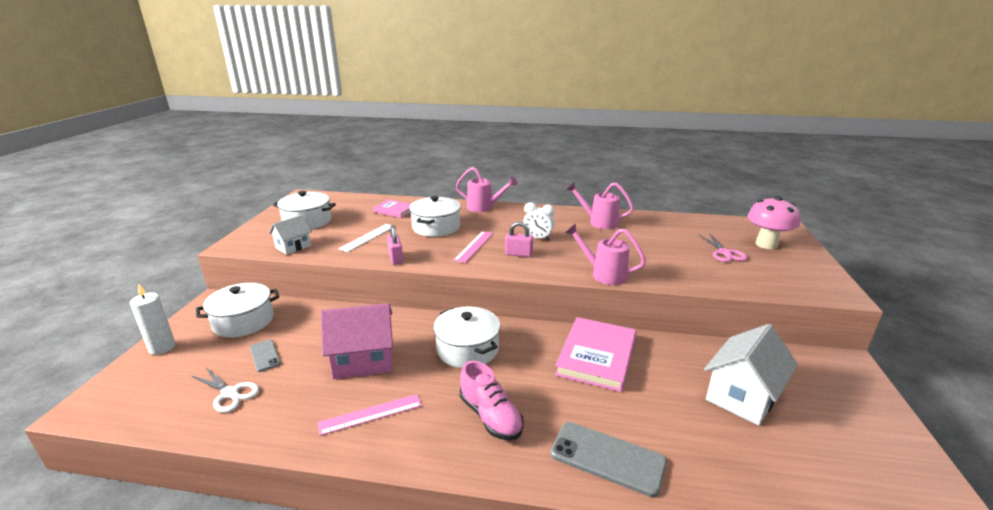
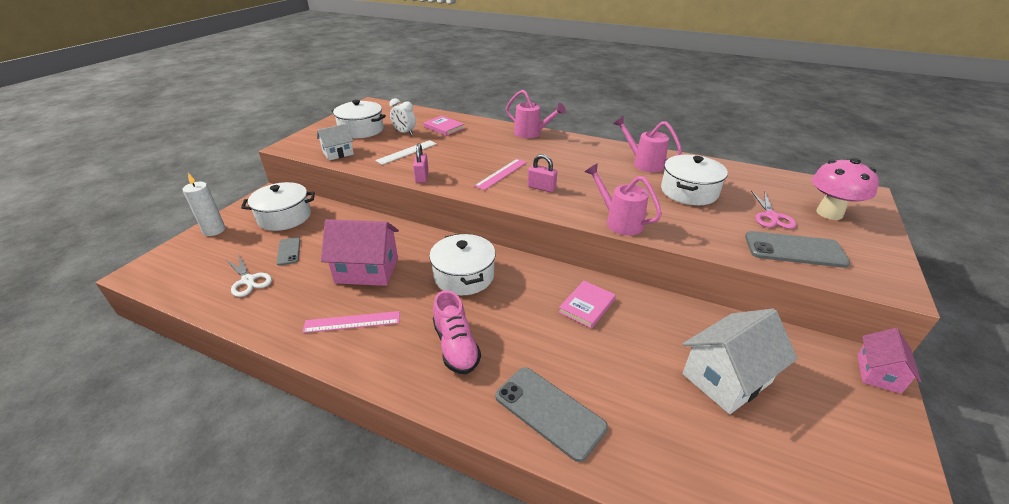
camera: 15 degrees right, 10 degrees up
(436, 227) = (474, 149): white pot -> white pot (689, 192)
(538, 238) = (569, 173): white clock -> white clock (404, 133)
(596, 356) = (587, 306): pink book -> pink book, size x0.56
(755, 277) = (794, 250): none -> grey phone
(852, 368) = (878, 373): none -> pink house

